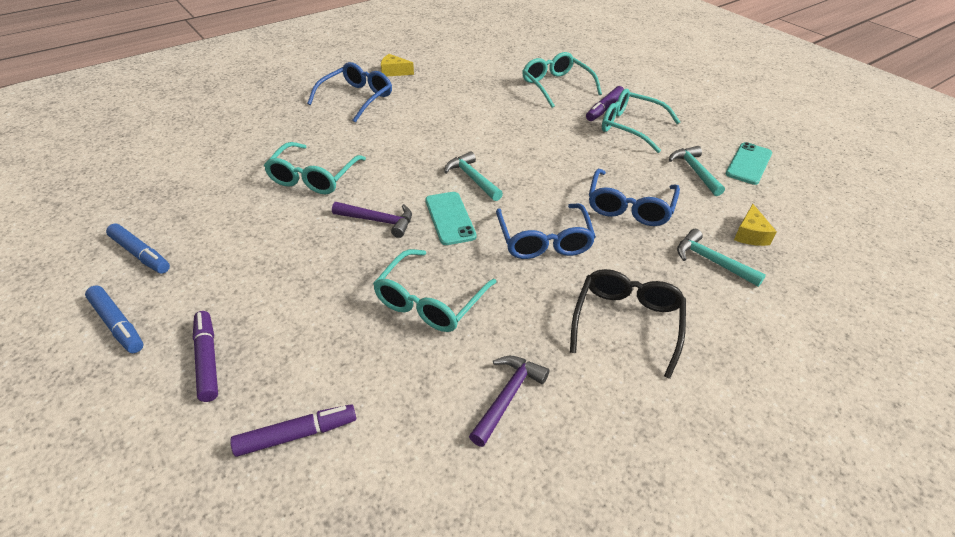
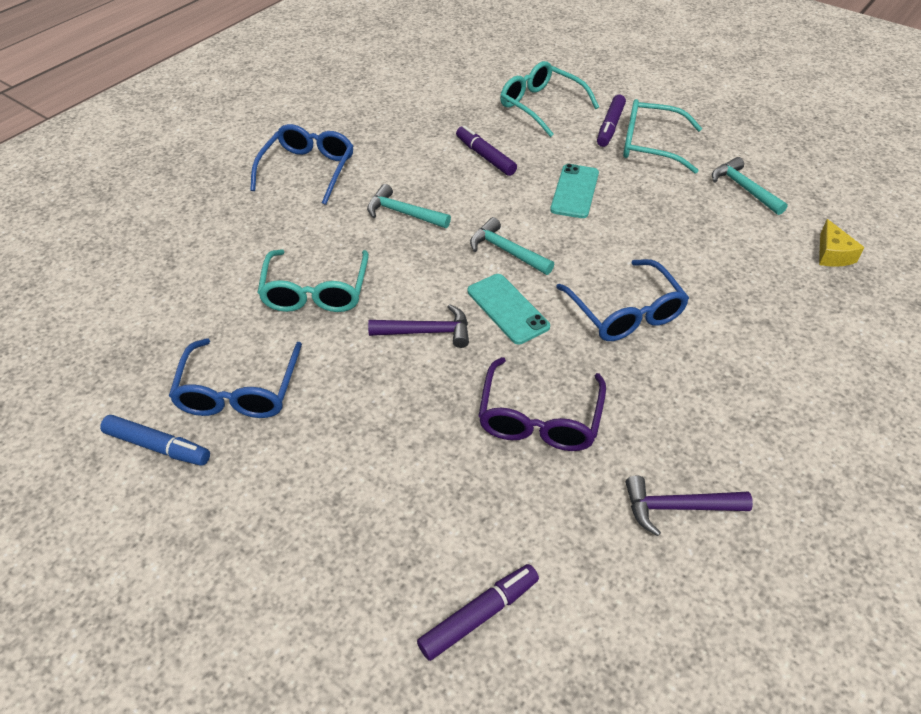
camera: 15 degrees left, 5 degrees up
(117, 324) = (187, 544): blue marker -> none
(207, 360) = (325, 557): purple marker -> purple marker (485, 156)
(394, 72) = (335, 122): yellow cheese -> none
(430, 301) = (539, 418): turquoise glasses -> purple glasses
(507, 397) = (678, 507): purple hammer -> purple hammer turned 105 degrees counterclockwise
(627, 322) = (757, 389): black glasses -> none
(629, 207) = (696, 249): blue glasses -> blue glasses (239, 391)
(712, 261) = (808, 296): turquoise hammer -> turquoise hammer (403, 213)
(749, 164) = (794, 167): turquoise phone -> turquoise phone (575, 191)

